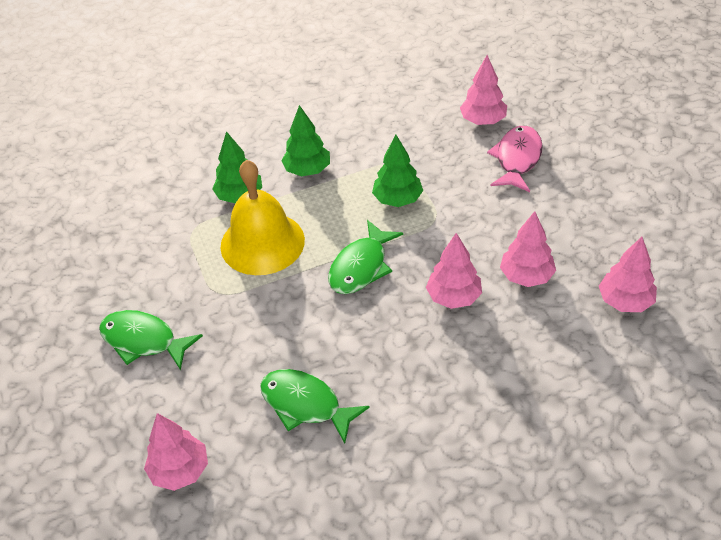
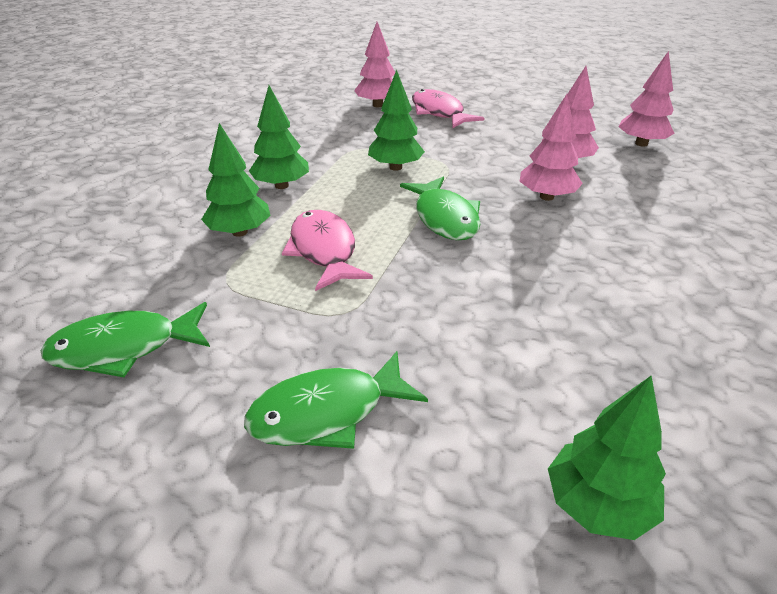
camera: 50 degrees left, 10 degrees down
(180, 470) = (597, 505): pink tree -> green tree
(262, 243) = (324, 251): yellow bell -> pink fish
(305, 405) = (589, 338): green fish -> green fish (124, 348)

